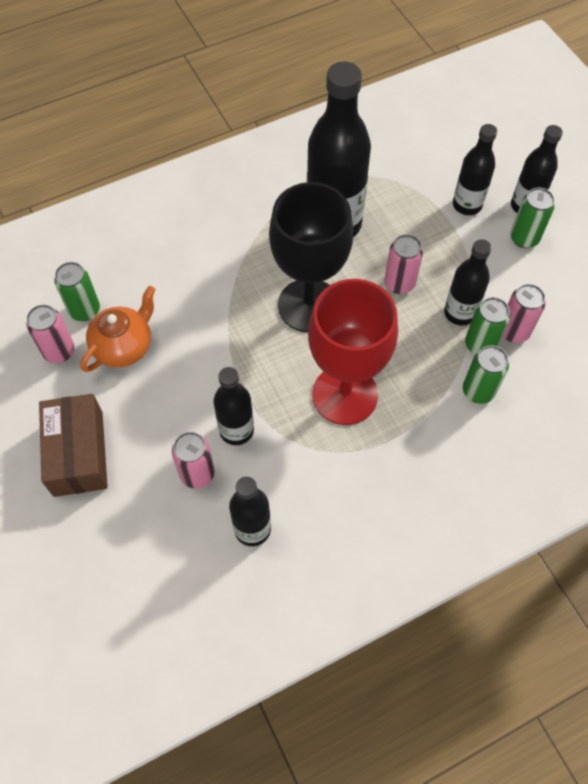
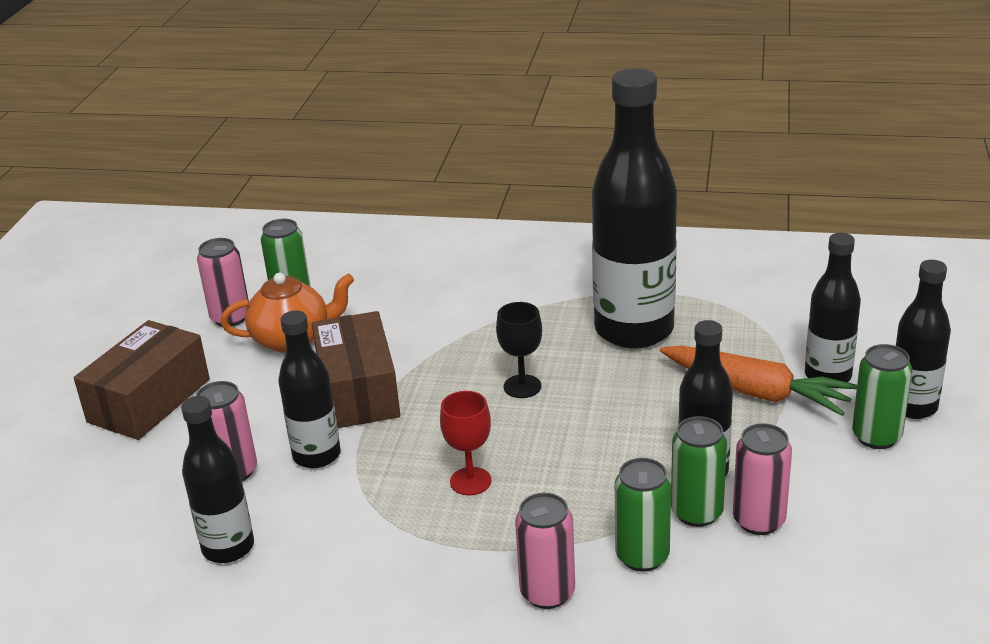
camera: 40 degrees right, 30 degrees down
(212, 365) = (358, 391): none -> brown box
(309, 305) = (522, 386): black goblet -> black goblet, size x0.43
(345, 395) = (470, 481): red goblet -> red goblet, size x0.43
(399, 283) = (654, 412): pink can -> pink can (547, 592)
(440, 238) = (756, 392): none -> orange carrot

